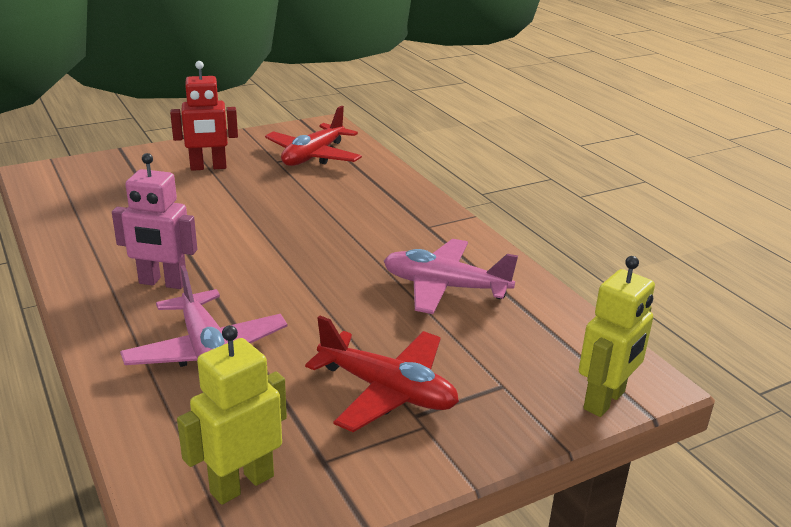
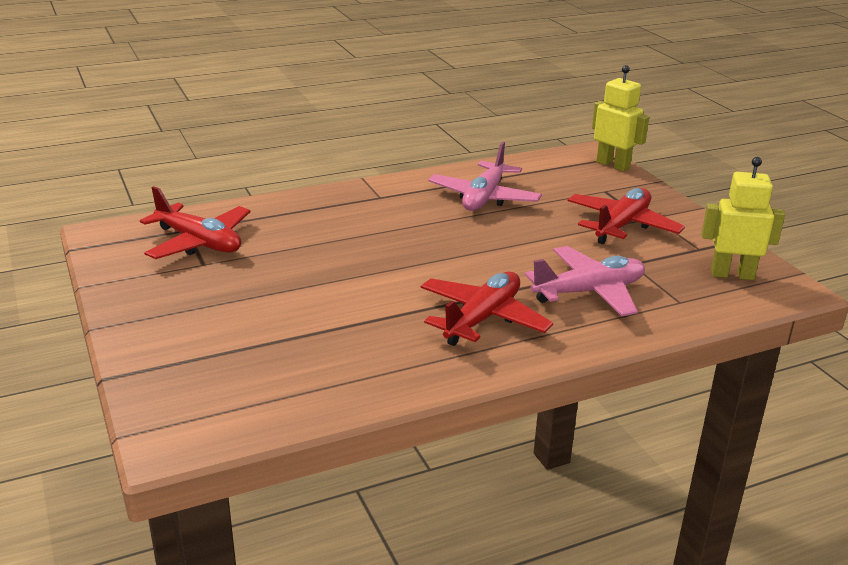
camera: 85 degrees left, 0 degrees up
(162, 283) = (482, 318): pink robot -> red plane
(208, 167) = (206, 306): red robot -> none
(241, 484) = (732, 274): yellow robot -> yellow robot turned 135 degrees clockwise

